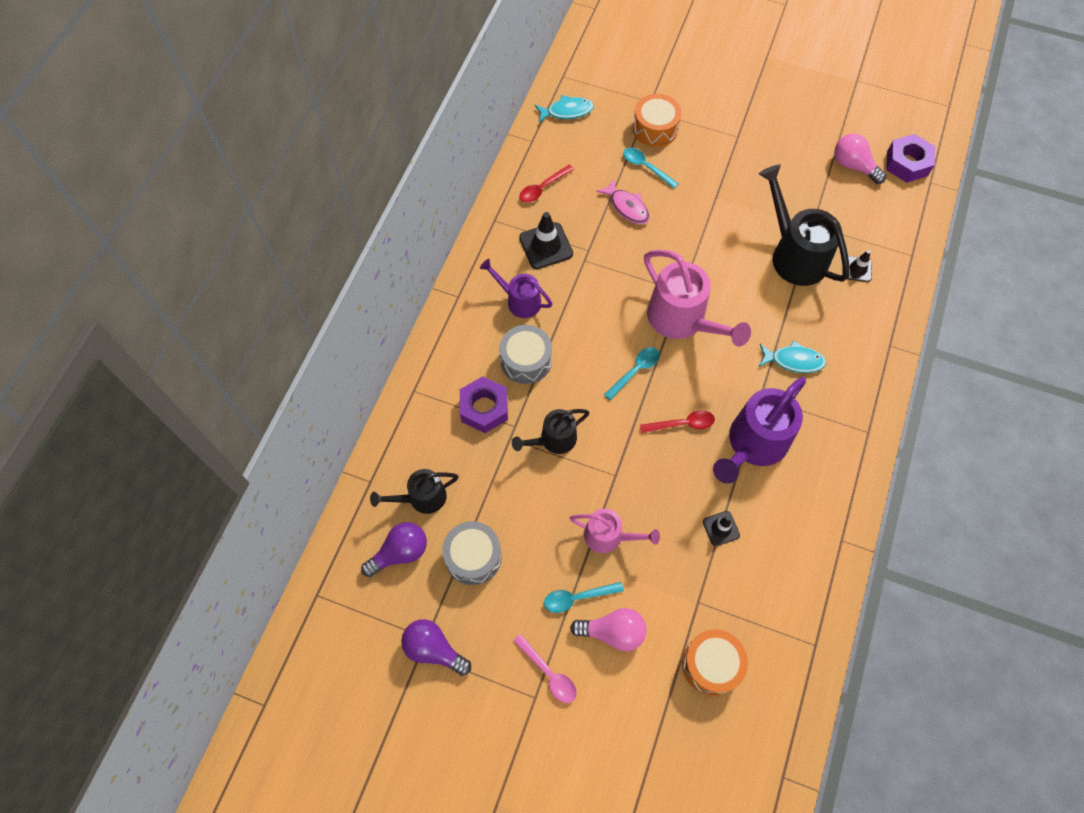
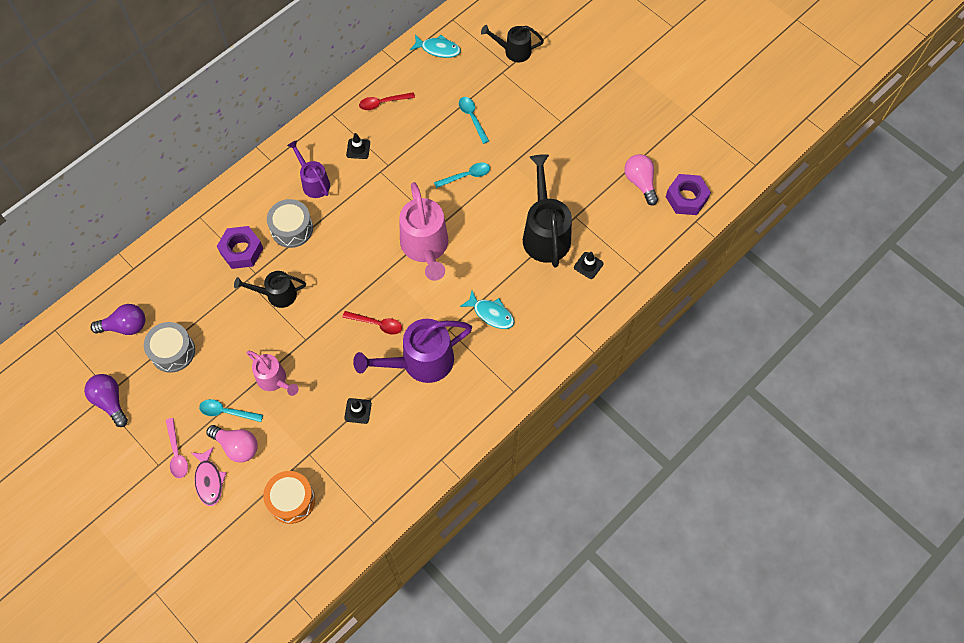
camera: 25 degrees right, 0 degrees up
(421, 498) = (161, 295): black watering can -> black watering can (513, 51)
(546, 246) = (358, 149): black traffic cone -> black traffic cone, size x0.59
(627, 207) = (438, 143): pink fish -> pink fish (209, 480)
(635, 371) = (367, 270): turquoise spoon -> turquoise spoon (467, 176)
(655, 128) = (499, 90): orange drum -> none

